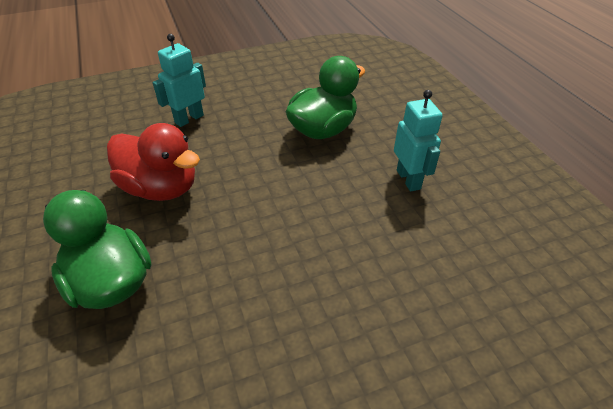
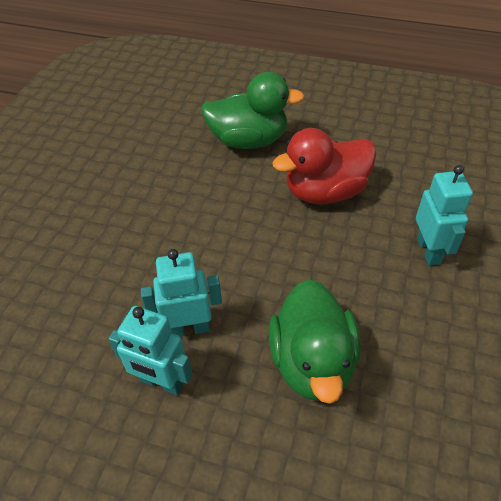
camera: 130 degrees right, 5 degrees up
(362, 190) = (189, 328): none -> turquoise robot

